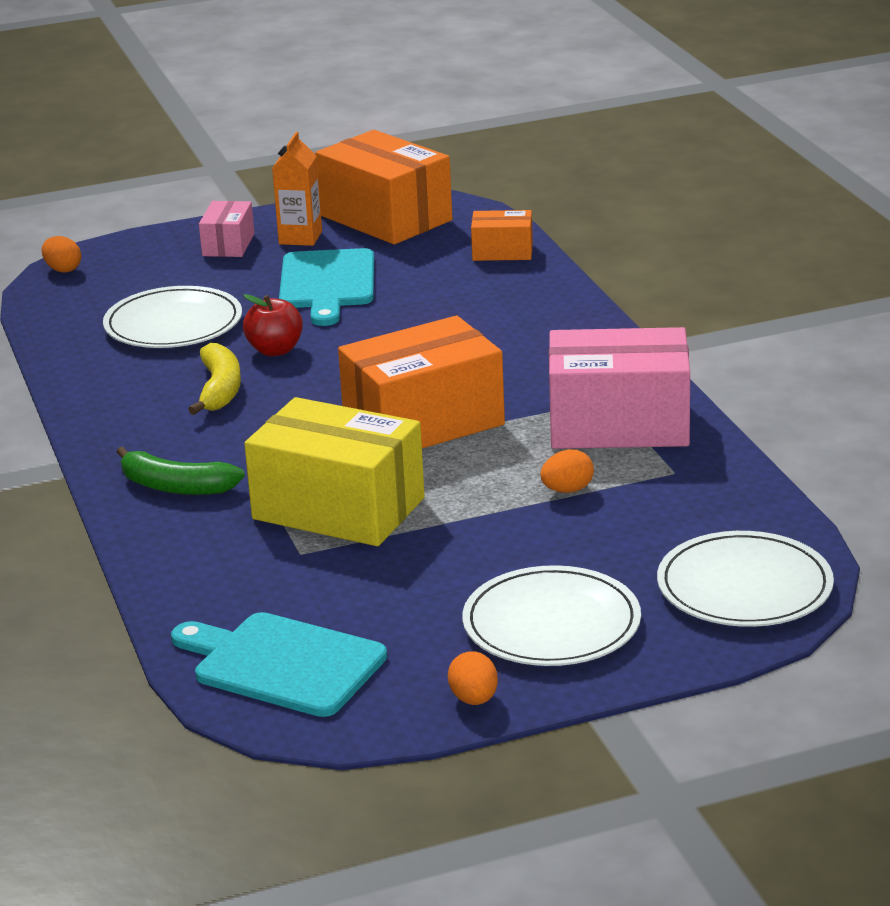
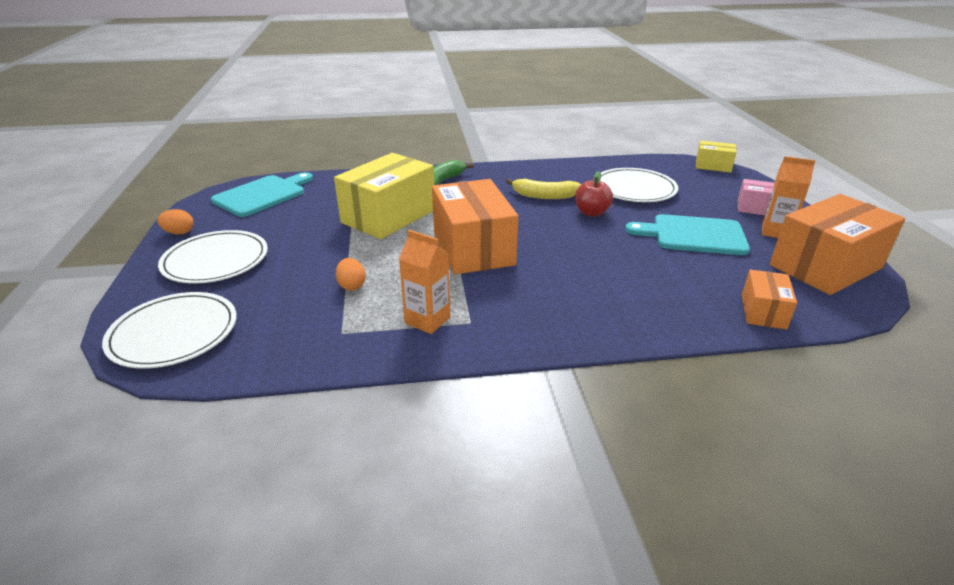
camera: 100 degrees right, 5 degrees up
(63, 269) = (713, 166): orange egg -> yellow box
(619, 424) = (427, 320): pink box -> orange carton

